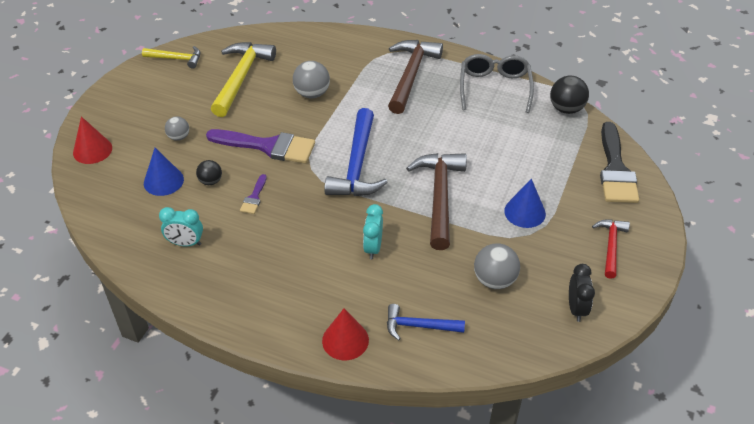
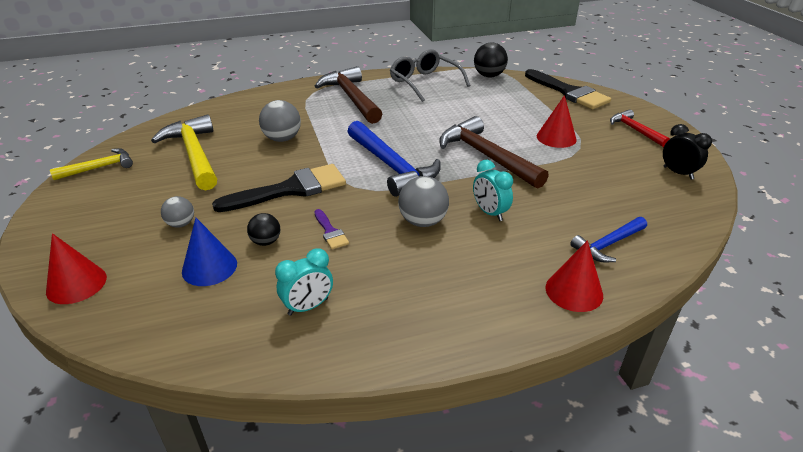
camera: 40 degrees left, 10 degrees down
(268, 146) = (291, 189): purple brush -> black brush
(494, 280) = (605, 185): grey ball -> grey ball (423, 221)
(524, 212) = (556, 137): blue cone -> red cone

